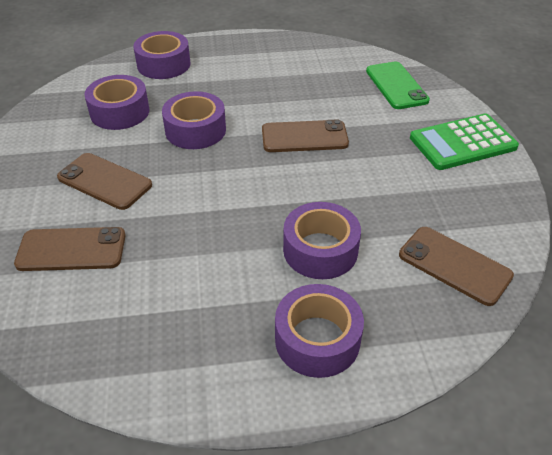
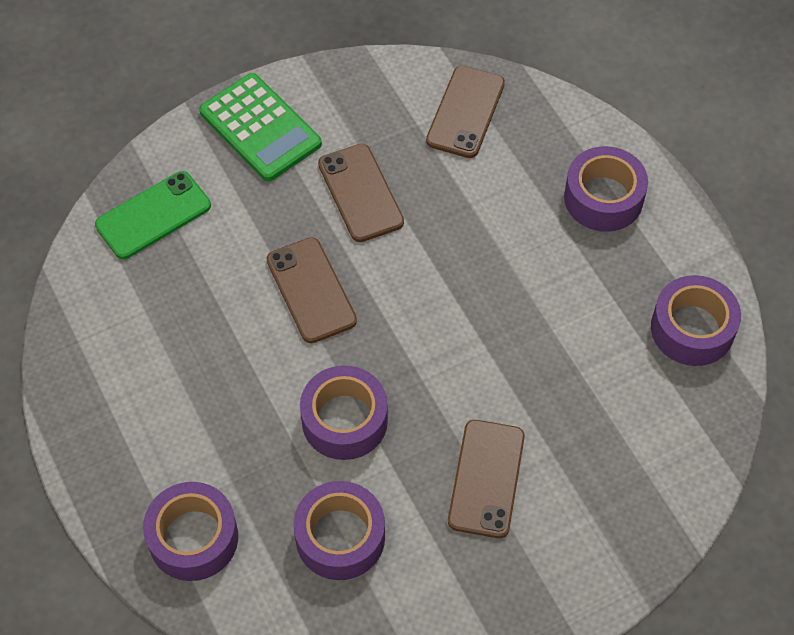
camera: 110 degrees left, 15 degrees up
(71, 249) = (603, 453): brown phone -> brown phone (360, 193)
(320, 250) = (496, 223): purple tape -> purple tape (692, 329)

